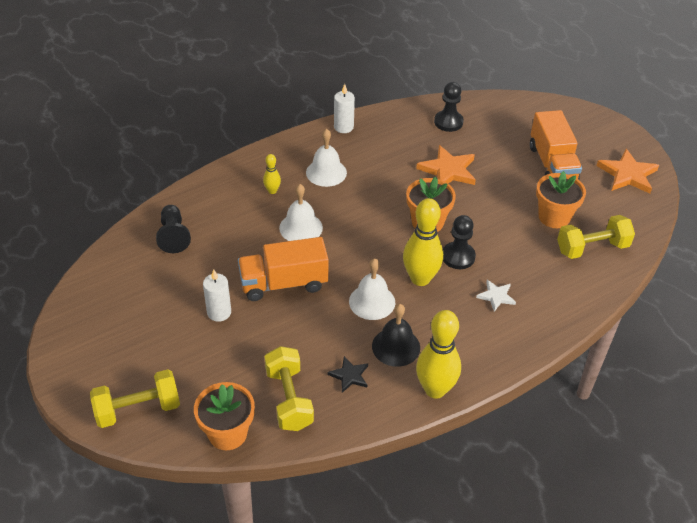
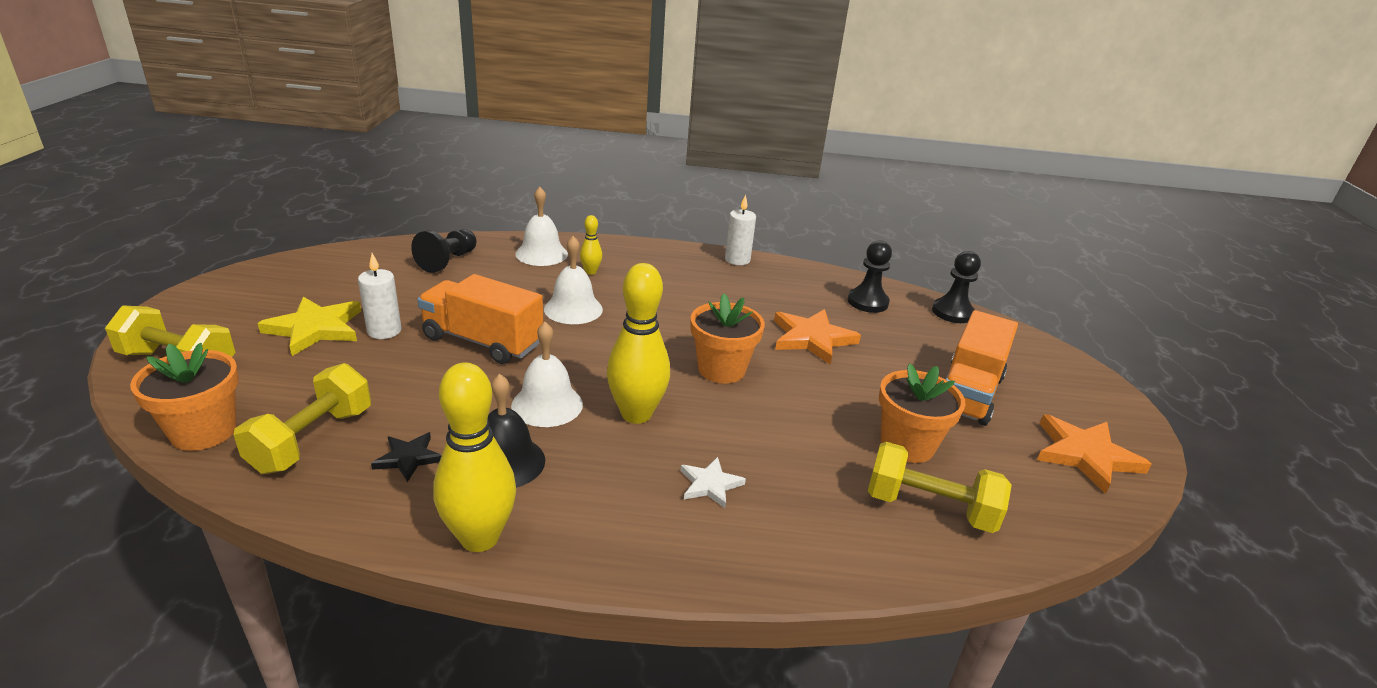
camera: 35 degrees right, 15 degrees down
(177, 337) = (315, 328): none -> yellow star
(326, 172) = (667, 282): white bell -> white bell (541, 254)
(458, 257) = (715, 418): black pawn -> black pawn (952, 312)

